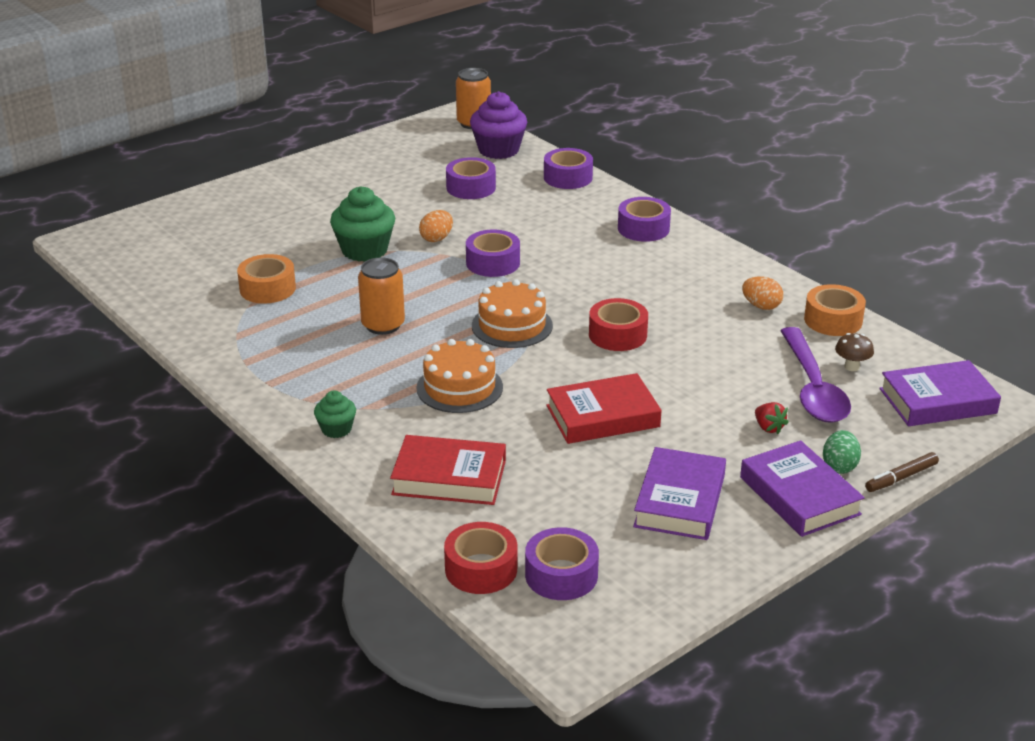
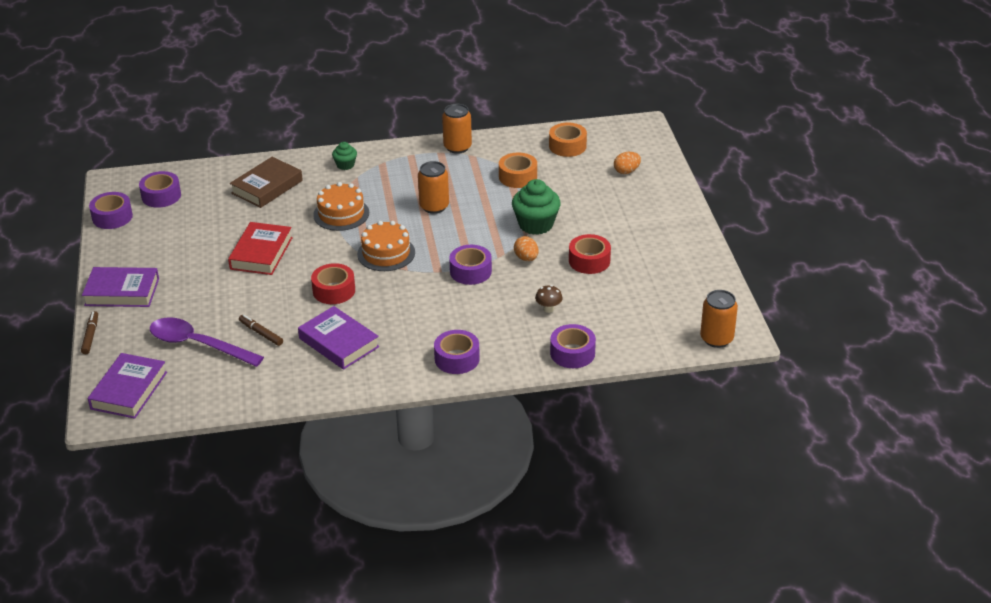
camera: 120 degrees right, 5 degrees up
(222, 353) = (457, 147): none -> orange can
(449, 477) = (267, 187): red book -> brown book
(471, 187) = (594, 298): purple tape -> purple tape (112, 217)
(481, 569) = (192, 176): red tape -> red tape (589, 261)
(498, 150) = (652, 334): purple cupcake -> none
(679, 501) = (166, 250): purple book -> purple book (339, 342)
(743, 353) = (261, 333): none -> brown marker
(761, 306) = (303, 367): orange egg -> orange egg (626, 171)
(768, 428) = (184, 308): red strawberry -> none
(833, 320) = (253, 392): orange tape -> orange tape (567, 146)
(839, 466) = (125, 318): green egg -> none
(852, 367) = (199, 373): brown mushroom -> brown mushroom (548, 309)

